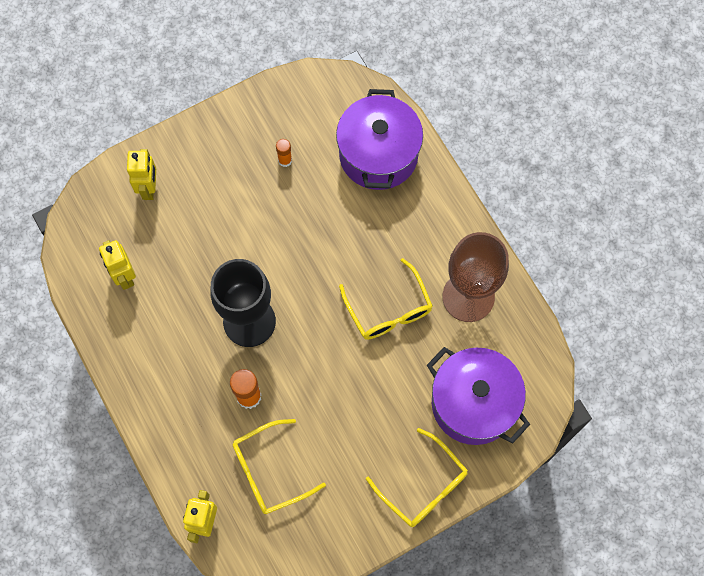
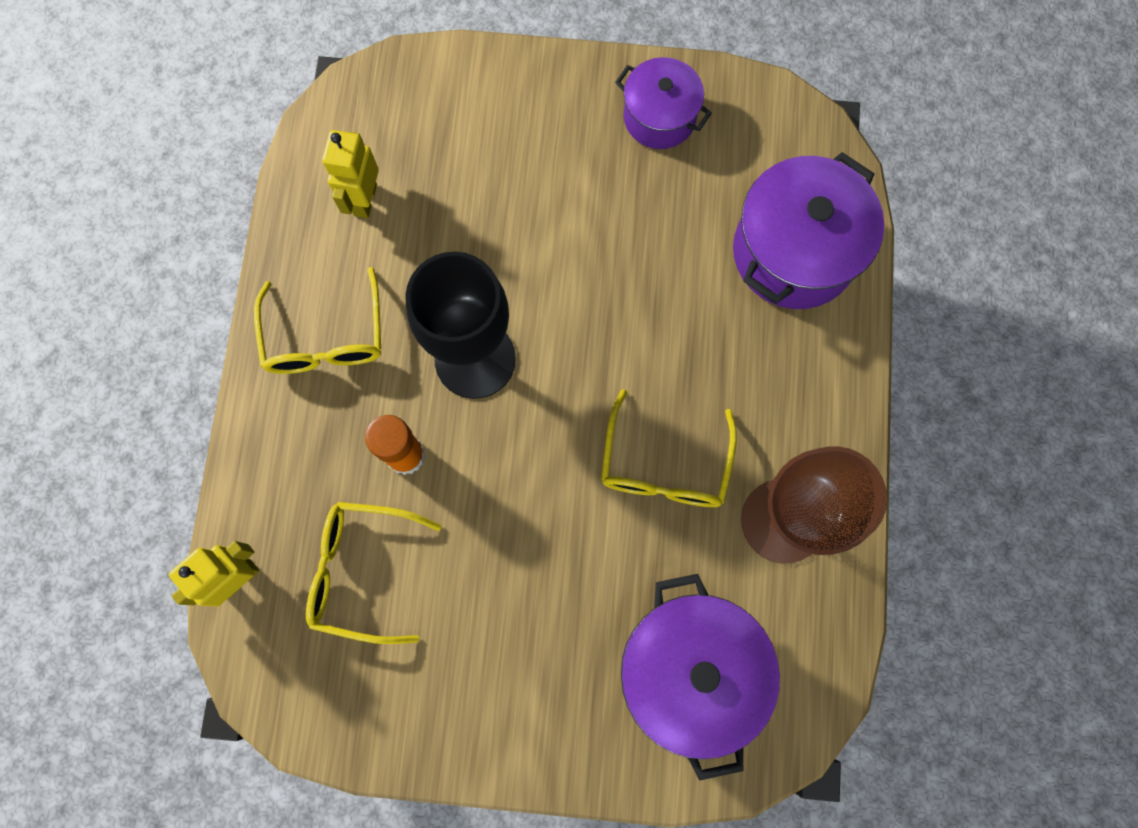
camera: 35 degrees right, 5 degrees up
(149, 188) = (472, 110): yellow robot -> none
(256, 127) = (659, 117): none -> purple pot
(285, 160) = (666, 182): orange glue stick -> none
(423, 485) = (544, 734): yellow glasses -> yellow glasses (325, 337)

